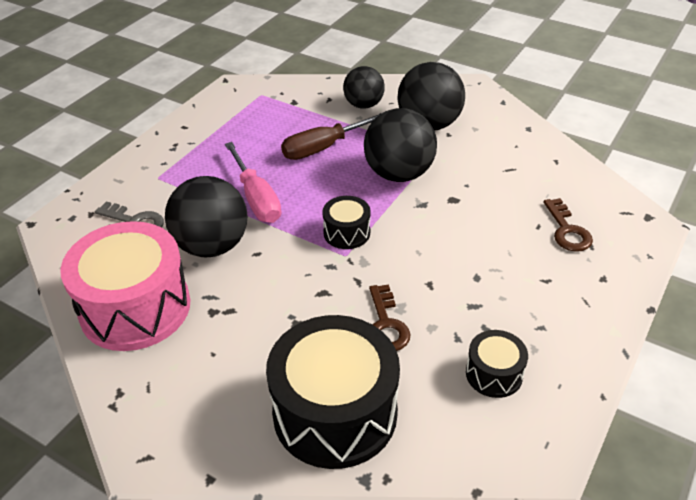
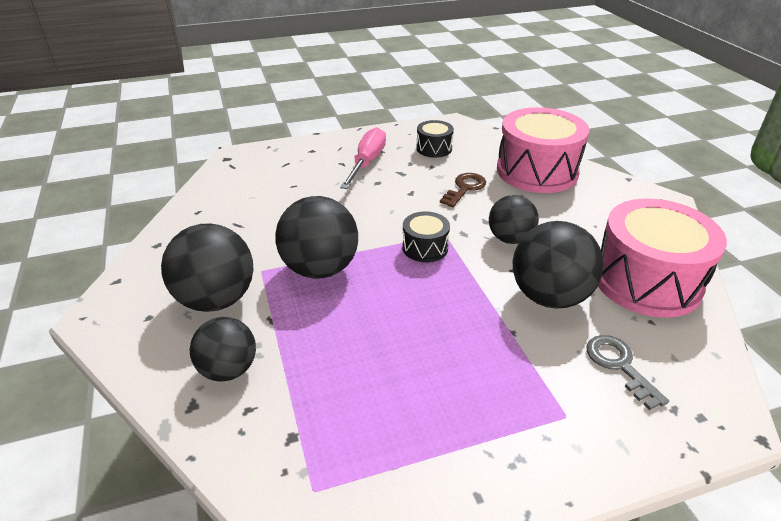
camera: 140 degrees left, 5 degrees down
(256, 198) = (471, 320): pink screwdriver -> pink screwdriver (367, 162)
(284, 284) = (510, 239): none -> black ball
(324, 147) = (344, 337): brown screwdriver -> none
(335, 412) = (537, 171): black drum -> pink drum
(567, 230) = (283, 175): brown key -> none

